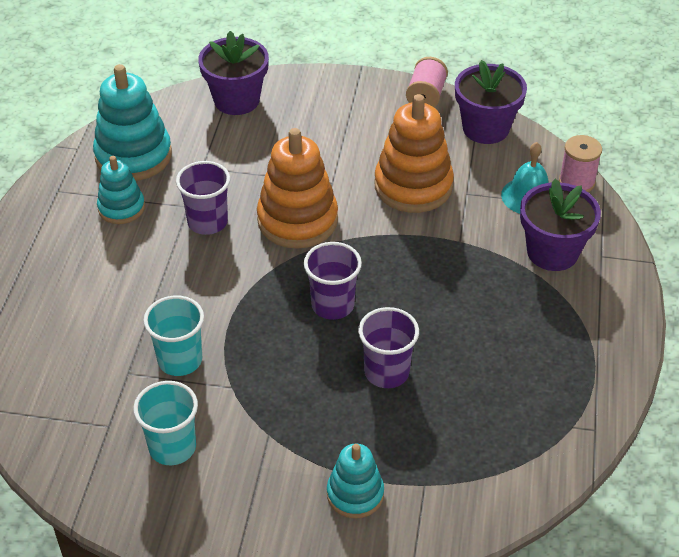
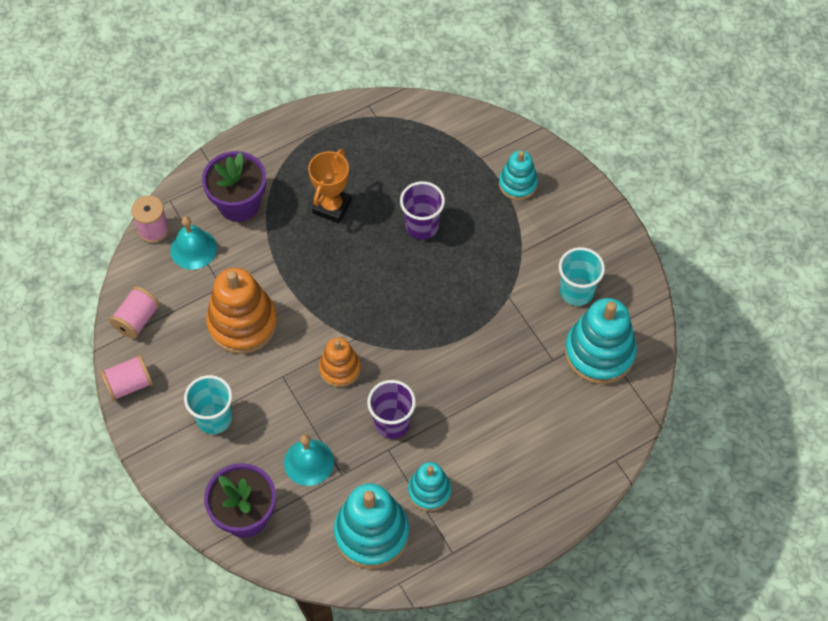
camera: 130 degrees left, 15 degrees up
(90, 415) = (599, 353): none -> turquoise stacking toy
(180, 360) = (517, 339): turquoise cup -> turquoise cup (214, 418)
(236, 155) = (309, 462): none -> turquoise bell
(297, 220) = (340, 368): orange stacking toy -> orange stacking toy, size x0.59
(332, 305) = (396, 291): purple cup -> none
(482, 317) = (332, 207): none -> orange trophy
(485, 128) = (137, 320): purple flower pot -> pink spool

